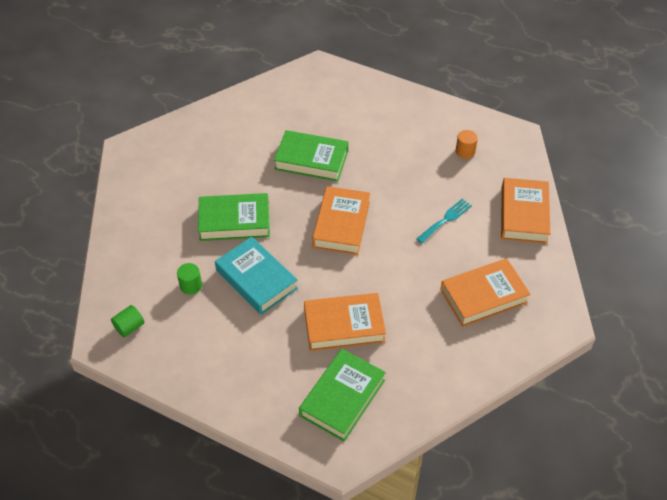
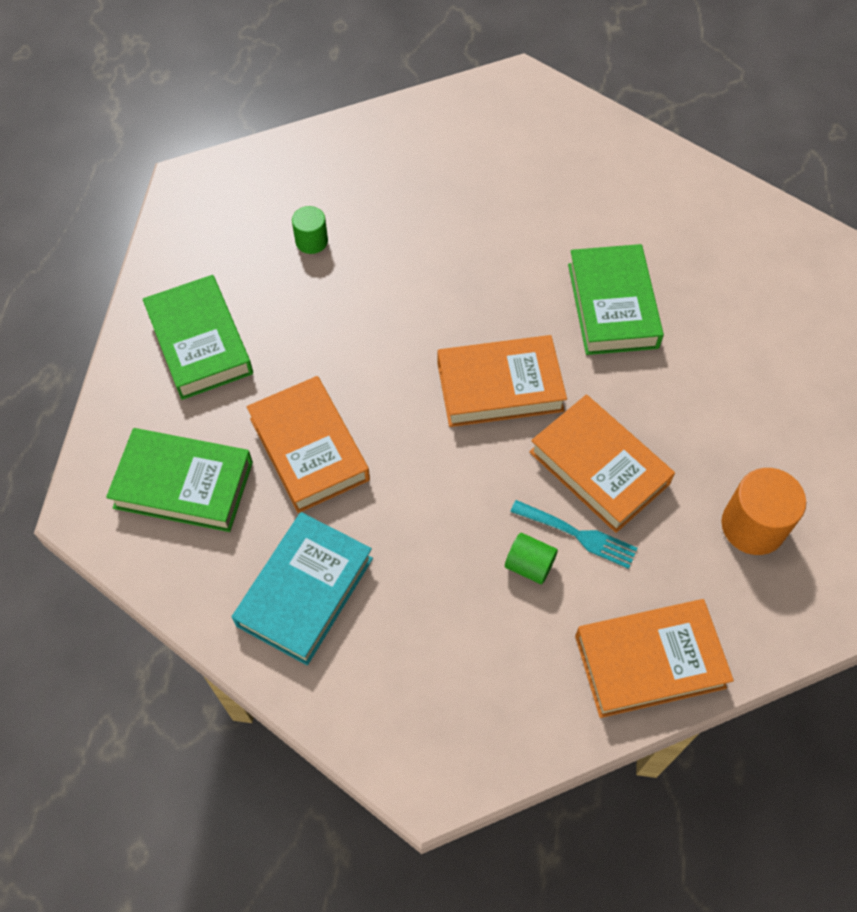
camera: 70 degrees right, 10 degrees up
(129, 327) = (221, 201): green cylinder -> green cylinder (529, 565)
(234, 221) = (445, 250): green book -> green book (200, 343)
(256, 279) = (351, 312): turquoise book -> turquoise book (305, 592)
(465, 151) = (753, 526): orange cylinder -> orange cylinder, size x1.71
(483, 296) = (439, 636): orange book -> orange book (599, 468)

